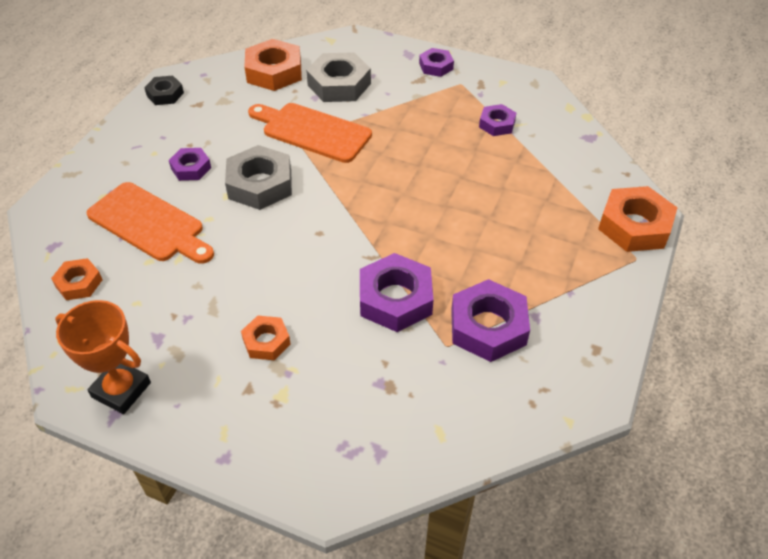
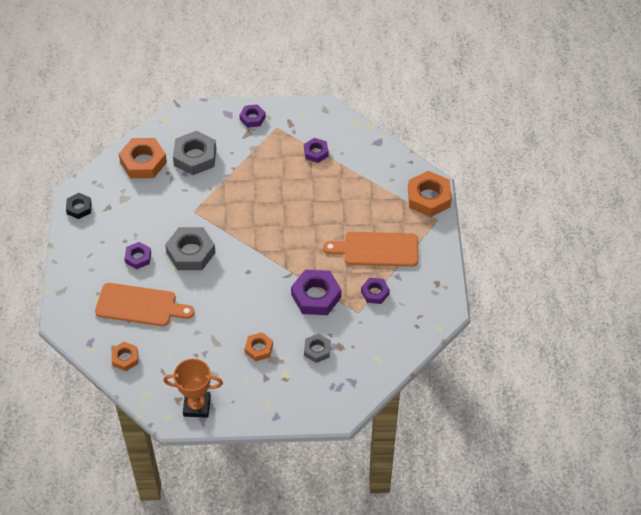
camera: 25 degrees left, 5 degrees up
(312, 131) = (200, 201): orange cutting board -> orange cutting board (376, 249)
(351, 378) = (317, 350): none -> grey nut
(488, 327) = (375, 293): purple nut -> purple nut, size x0.57

